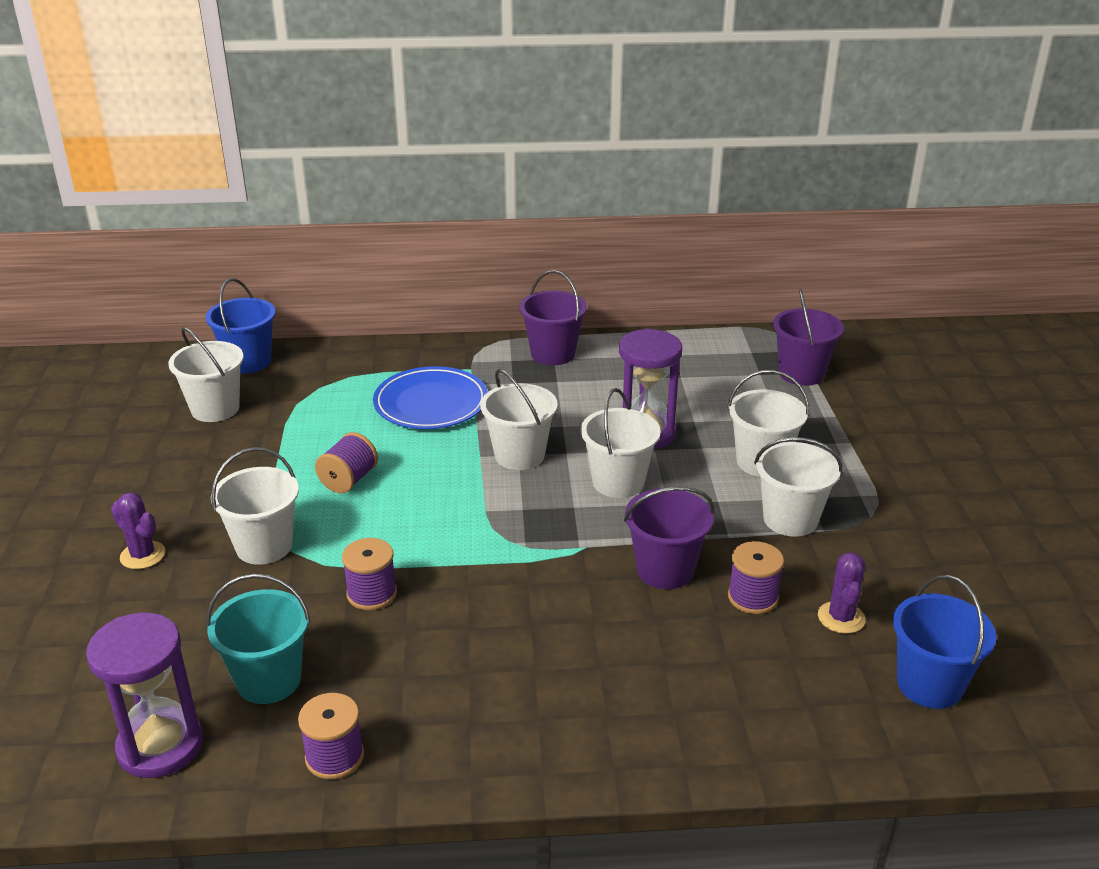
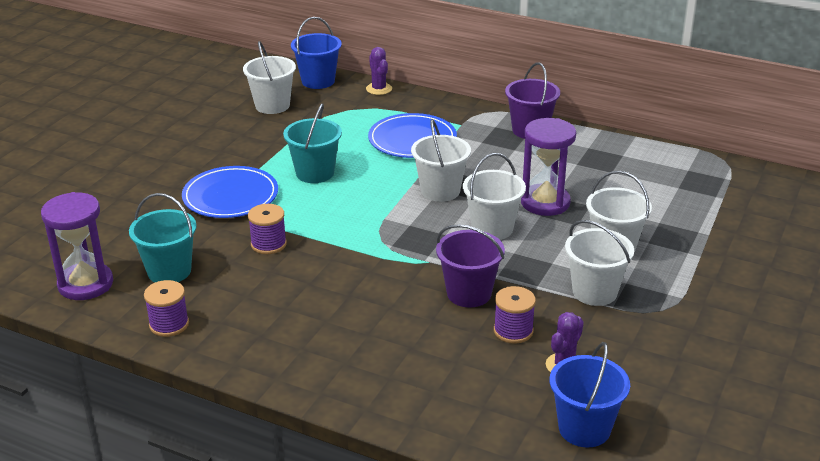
camera: 30 degrees right, 0 degrees up
(142, 555) = (159, 180): purple cactus -> purple cactus (379, 89)
(264, 546) = (230, 196): white bucket -> blue plate
(348, 480) = (315, 173): purple spool -> turquoise bucket
(801, 373) = (714, 196): purple bucket -> none

